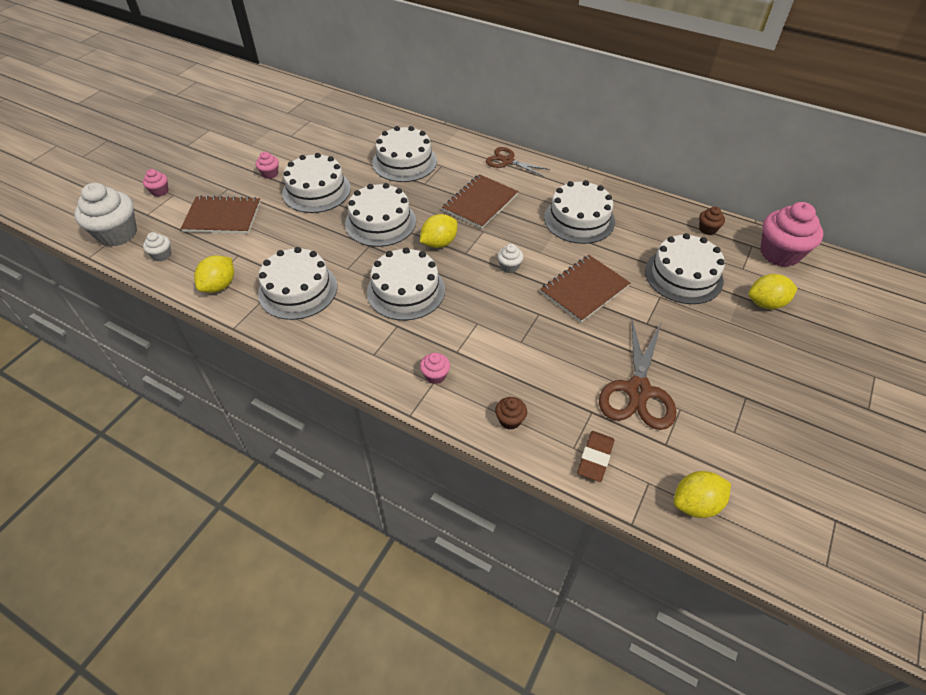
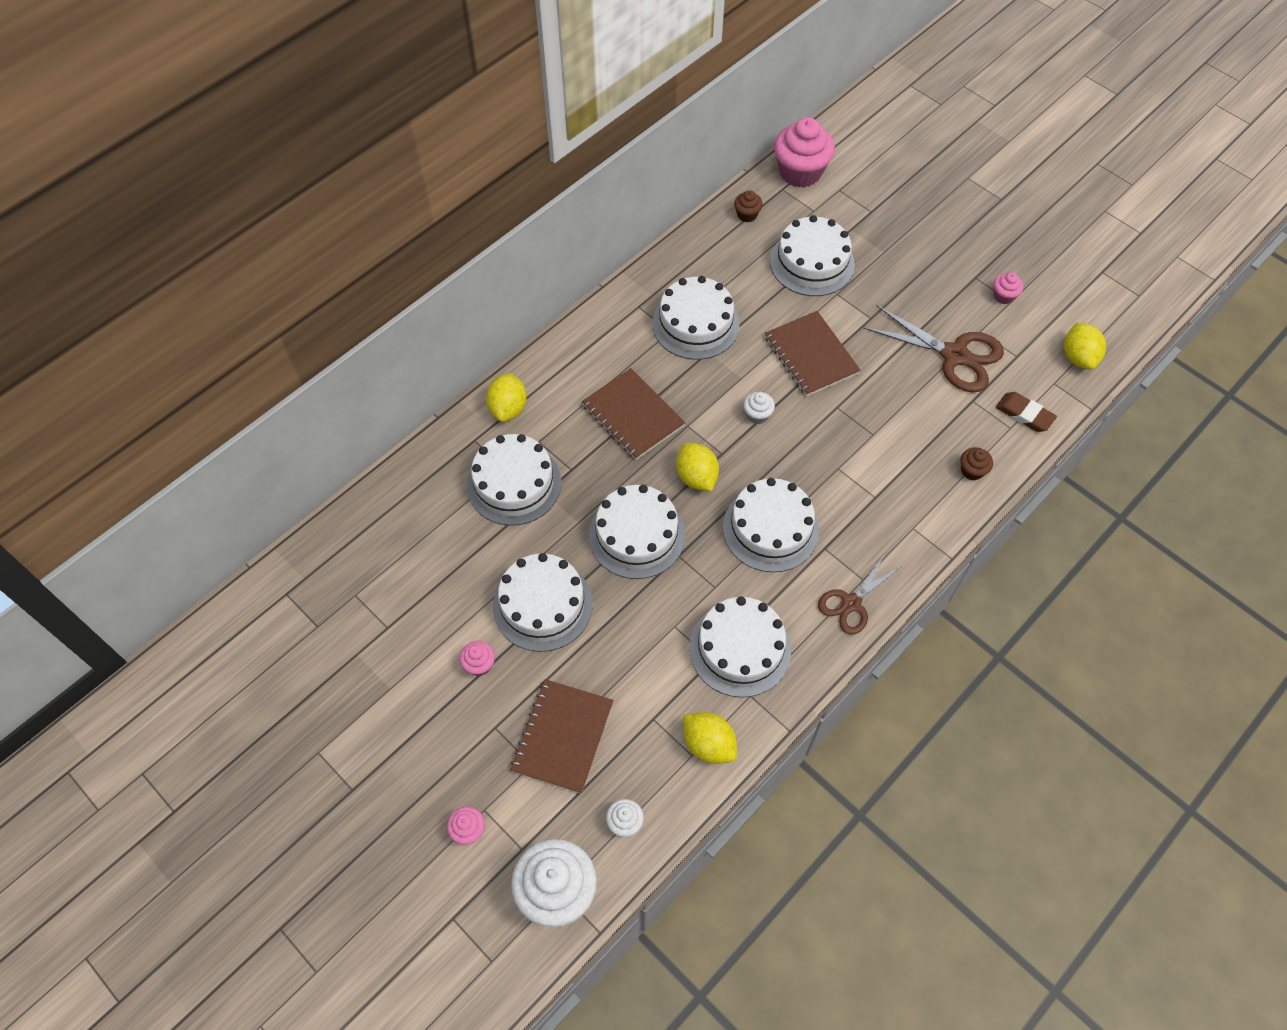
camera: 75 degrees left, 10 degrees up
(435, 375) = (904, 524): pink cupcake -> pink cupcake (1003, 296)
(507, 161) = (557, 364): brown scissors -> brown scissors (851, 603)
(766, 303) = (866, 213): yellow lemon -> yellow lemon (508, 408)

